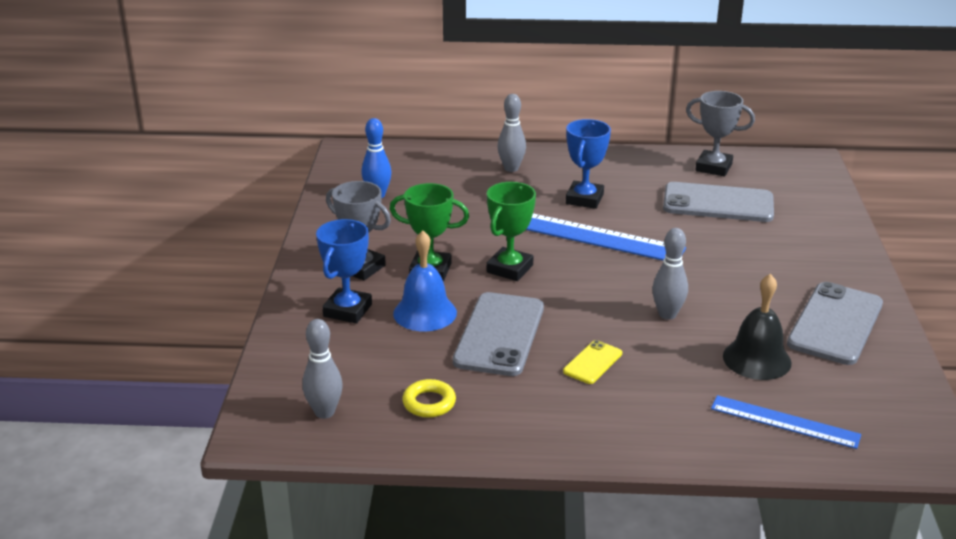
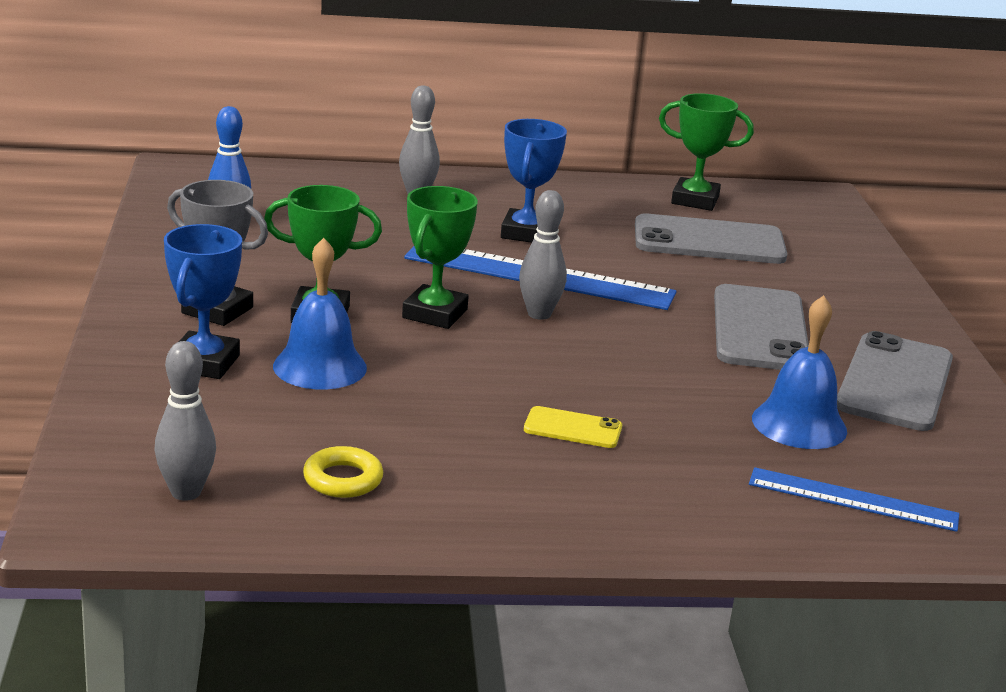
camera: 10 degrees left, 5 degrees down
(499, 334) = (433, 394): grey phone -> grey phone (759, 329)
(593, 362) = (573, 428): yellow phone -> yellow phone turned 75 degrees clockwise
(667, 314) = (666, 370): grey bowling pin -> grey bowling pin (539, 314)
(713, 167) = (695, 200): grey trophy -> green trophy
(757, 359) = (799, 424): black bell -> blue bell

